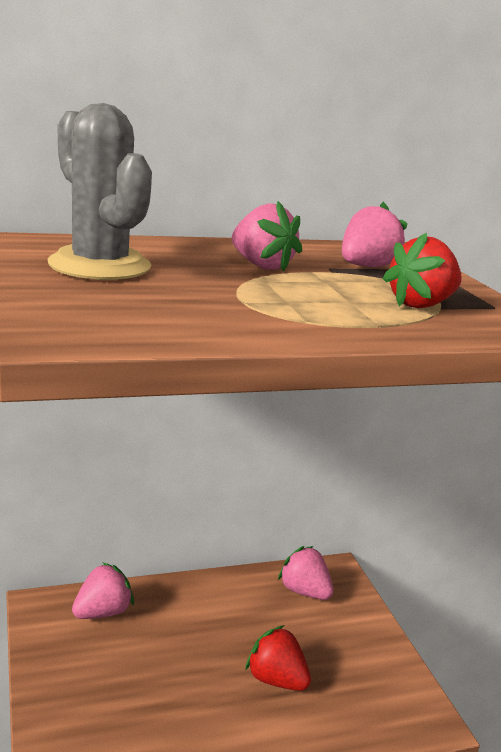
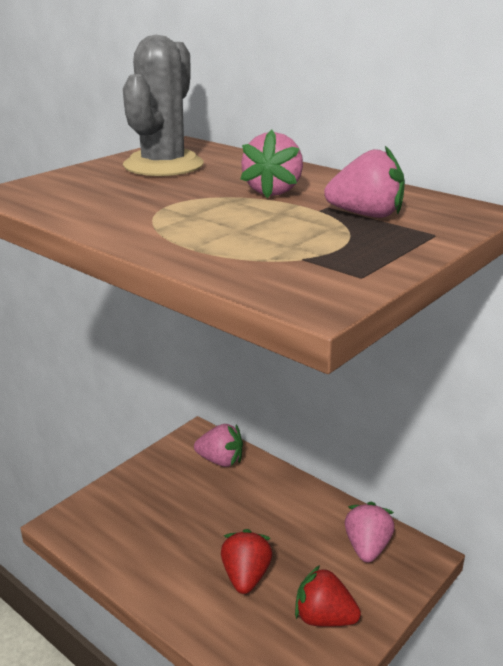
camera: 60 degrees right, 5 degrees up
(421, 305) = (289, 250): red strawberry -> red strawberry (324, 618)

